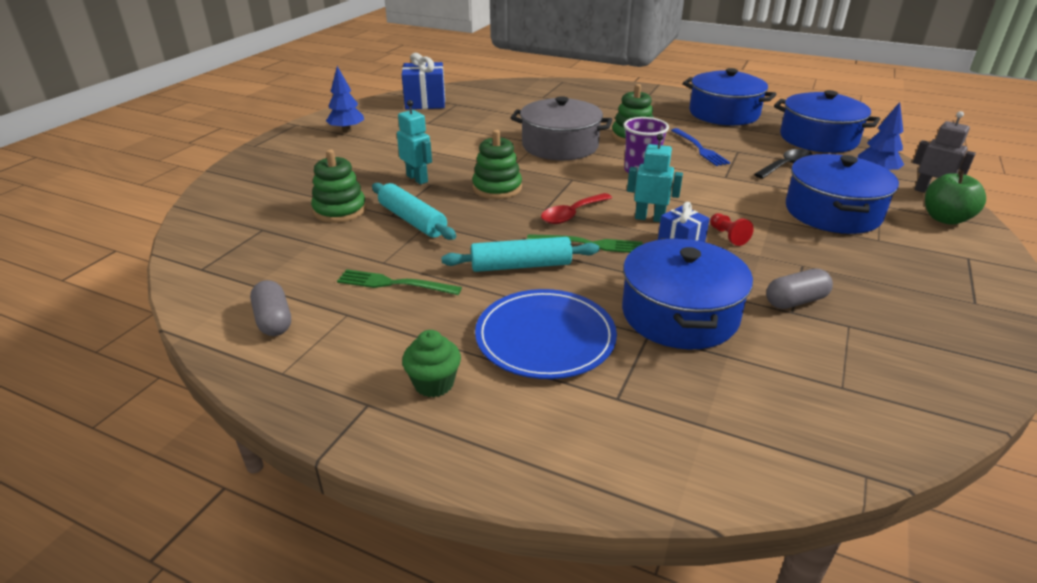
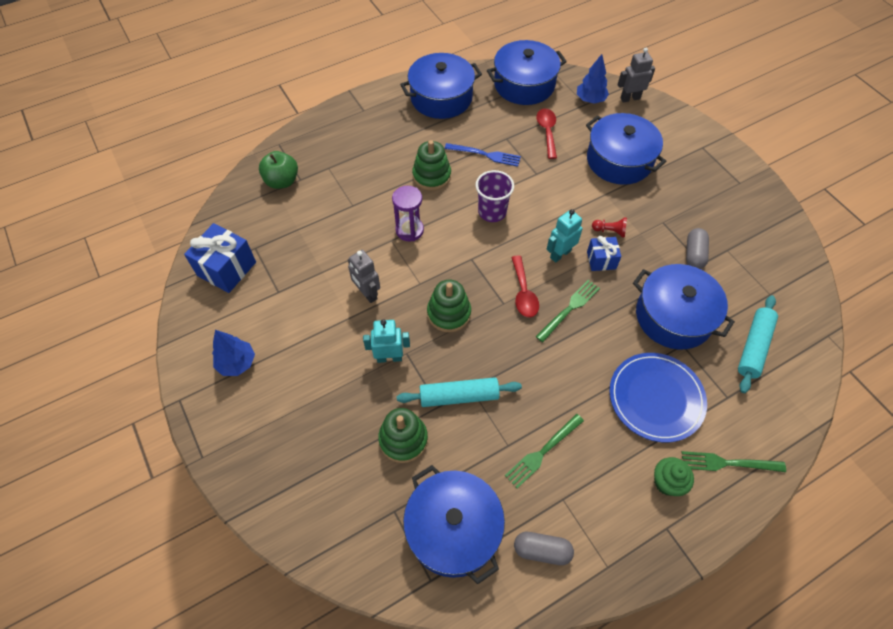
camera: 55 degrees left, 25 degrees up
(264, 263) = (453, 529): none -> blue pot
(470, 151) = (367, 293): none -> grey robot
(512, 430) = (727, 463): none -> green fork
(521, 266) = (569, 364): turquoise rolling pin -> turquoise rolling pin (753, 347)
(560, 146) = (409, 230): grey pot -> purple hourglass
(786, 165) = (547, 132): black spoon -> red spoon
(945, 219) = (661, 119): green apple -> green apple (282, 181)

